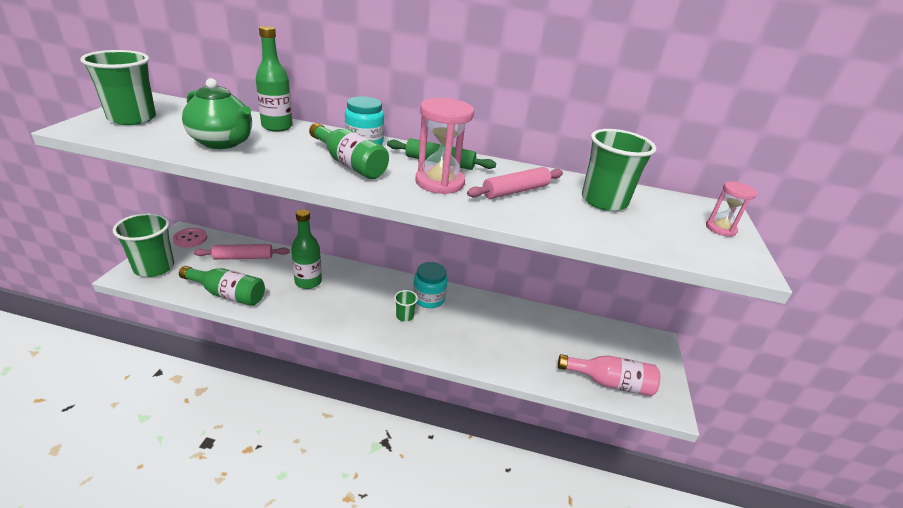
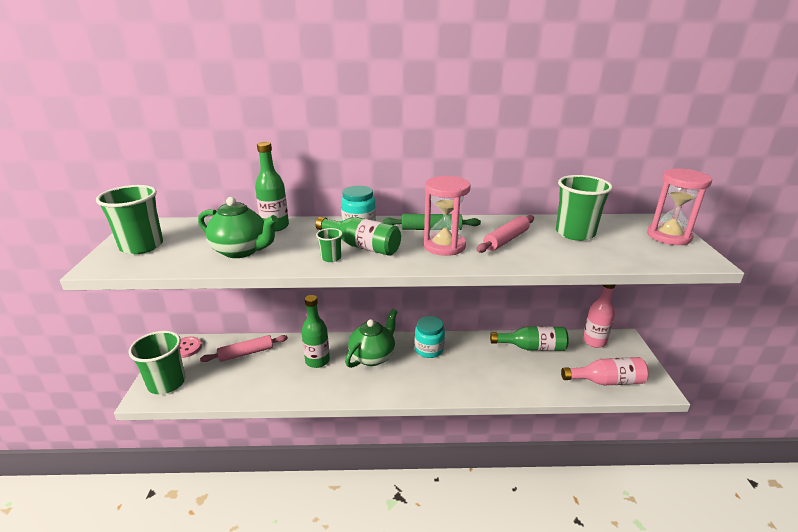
camera: 10 degrees left, 5 degrees down
(228, 294) = (251, 390): green bottle -> green bottle (532, 347)
(366, 291) = (373, 356): none -> green teapot
(404, 316) = (417, 369): green cup -> green cup (331, 258)
(619, 335) = (594, 341): none -> pink bottle
(720, 229) = (668, 236): pink hourglass -> pink hourglass, size x1.76

